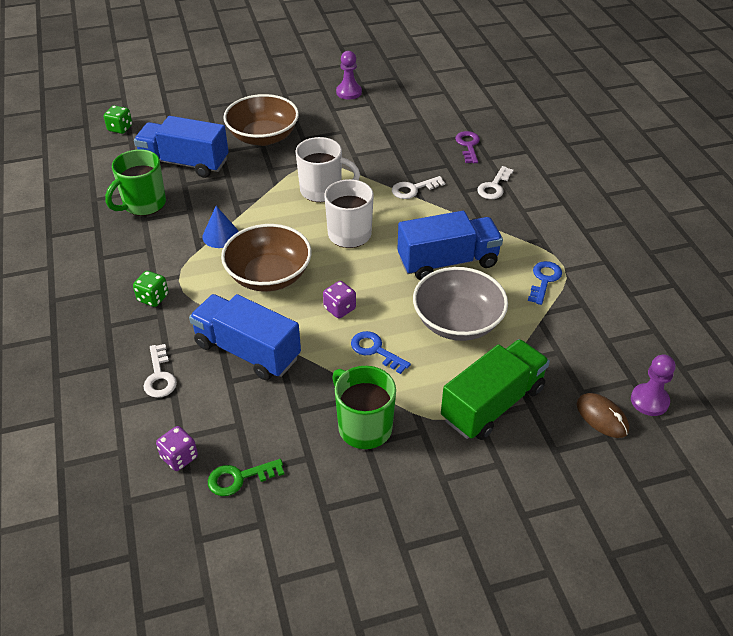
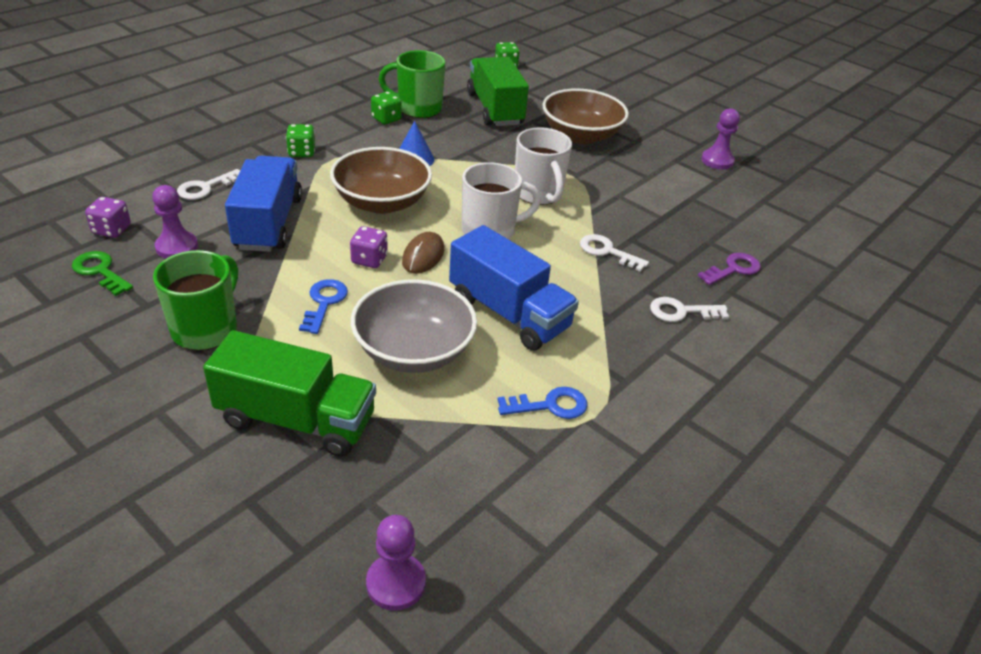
camera: 55 degrees right, 5 degrees down
(143, 229) = (386, 119): none -> green dice
(184, 163) = (495, 109): blue truck -> green truck
(239, 418) = (177, 247): none -> purple pawn
(602, 417) = (333, 535): brown mouse -> brown mouse (423, 256)

